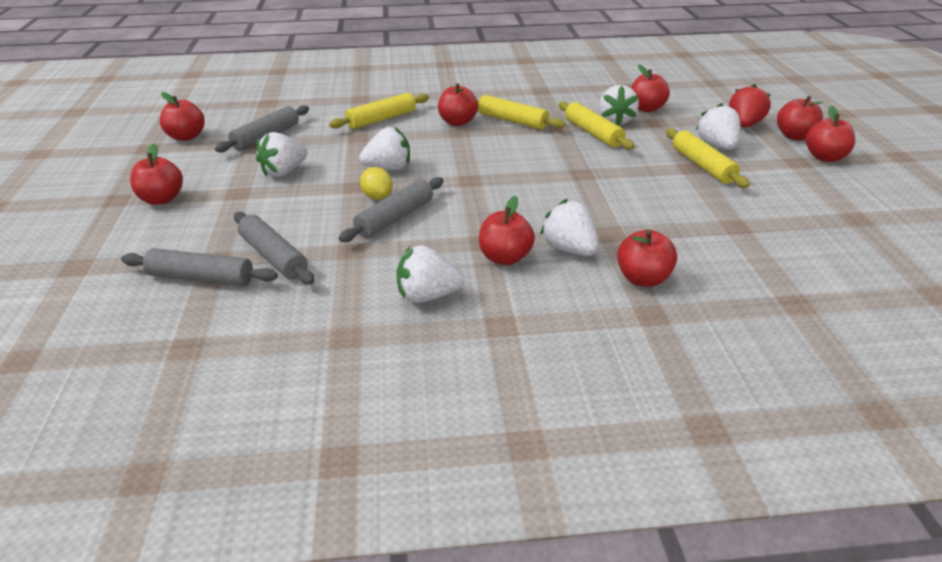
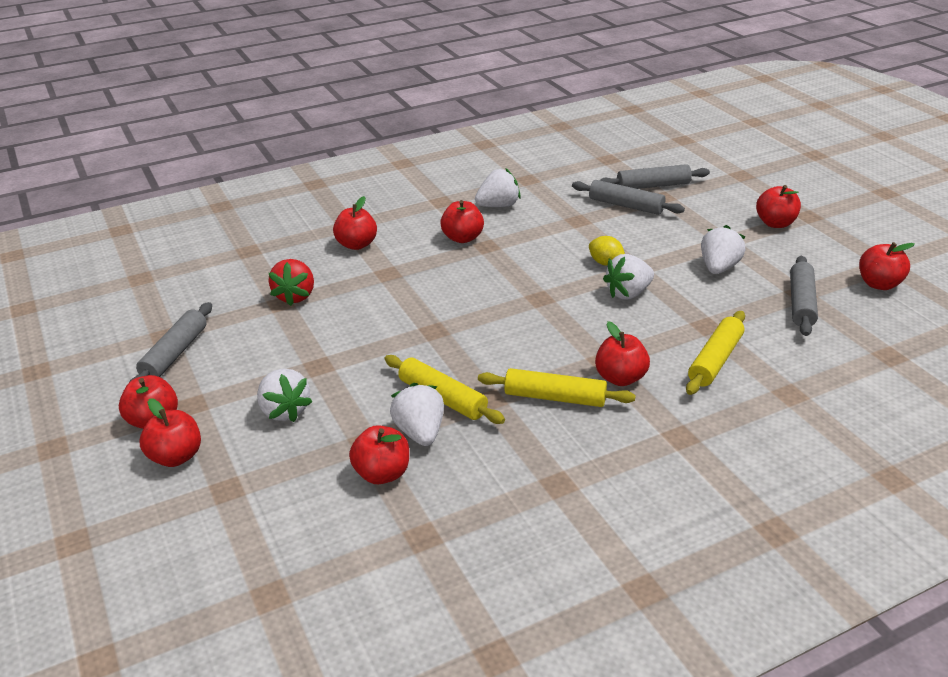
camera: 160 degrees right, 0 degrees up
(395, 218) = (571, 249): grey rolling pin -> grey rolling pin (175, 354)
(569, 249) = (417, 254): white strawberry -> none
(702, 166) = (305, 371): yellow rolling pin -> none
(744, 125) = (240, 467): red strawberry -> red strawberry (295, 296)

